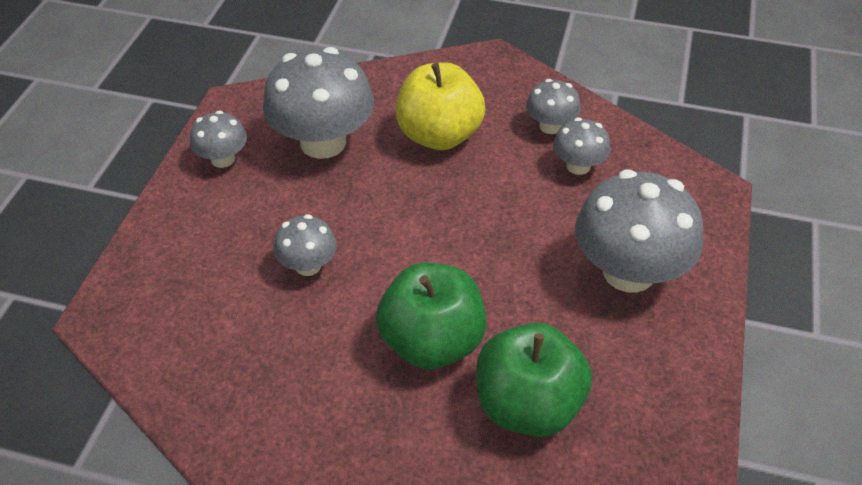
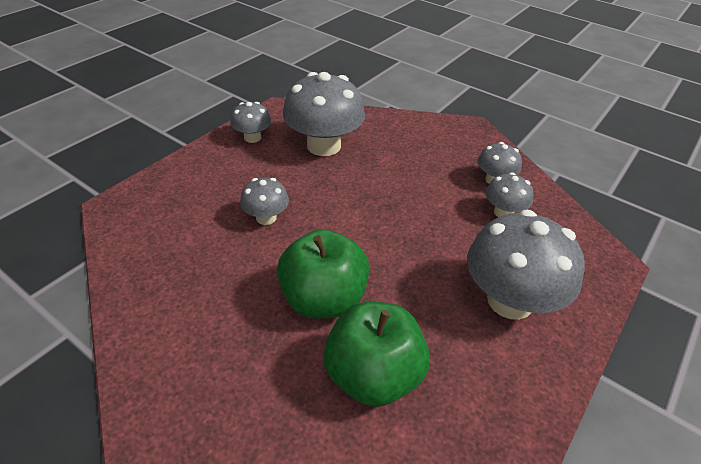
camera: 20 degrees right, 5 degrees down
(439, 135) = (407, 163): yellow apple -> none

